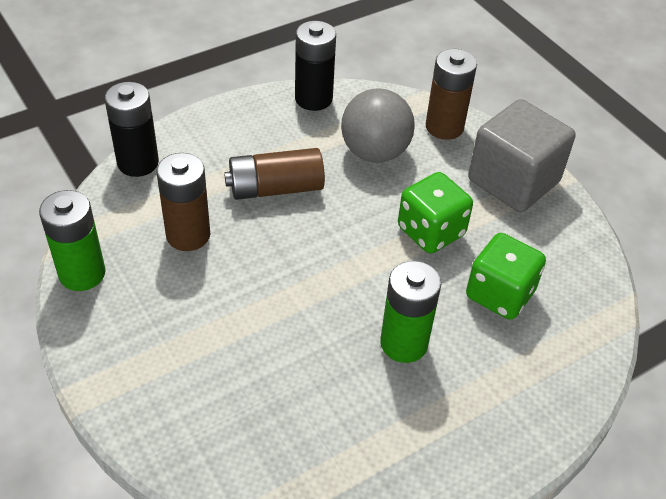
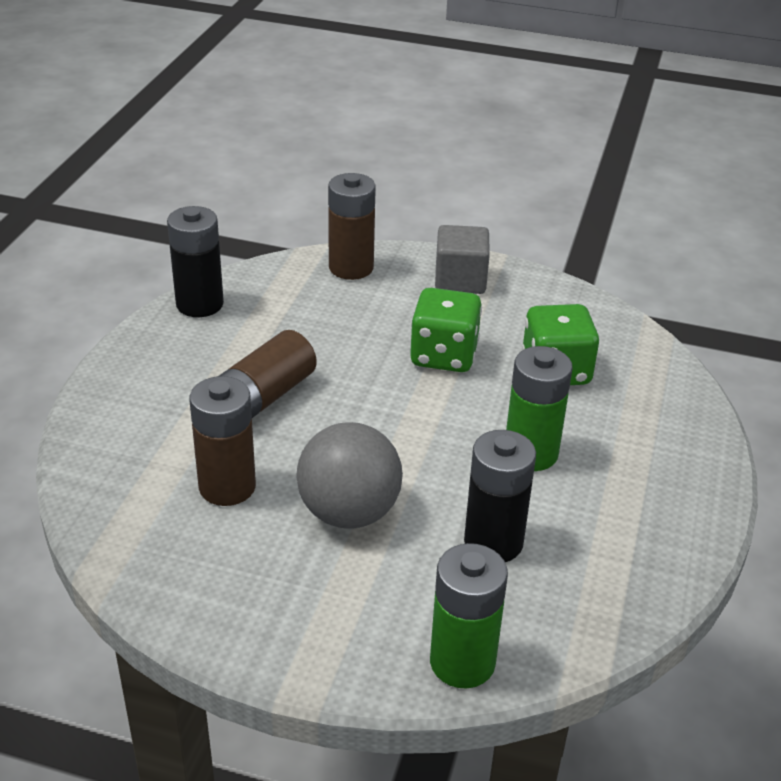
camera: 40 degrees left, 10 degrees down
(82, 273) = (160, 587): green battery -> green battery (462, 662)
(138, 163) = (87, 454): black battery -> black battery (493, 542)
(375, 152) = (316, 319): grey ball -> grey ball (349, 512)
(513, 181) = (460, 280): grey cube -> grey cube, size x0.64

